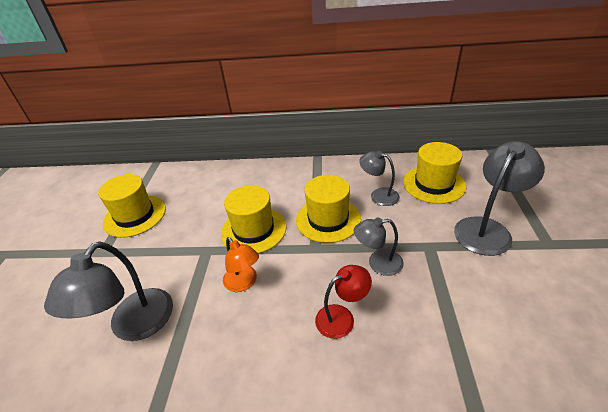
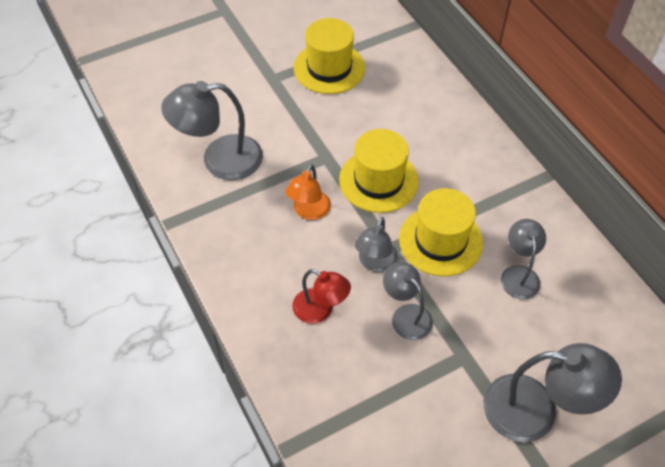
camera: 55 degrees right, 15 degrees up
(321, 262) = (375, 263): none -> grey lamp
(434, 184) = (585, 328): yellow hat -> none

